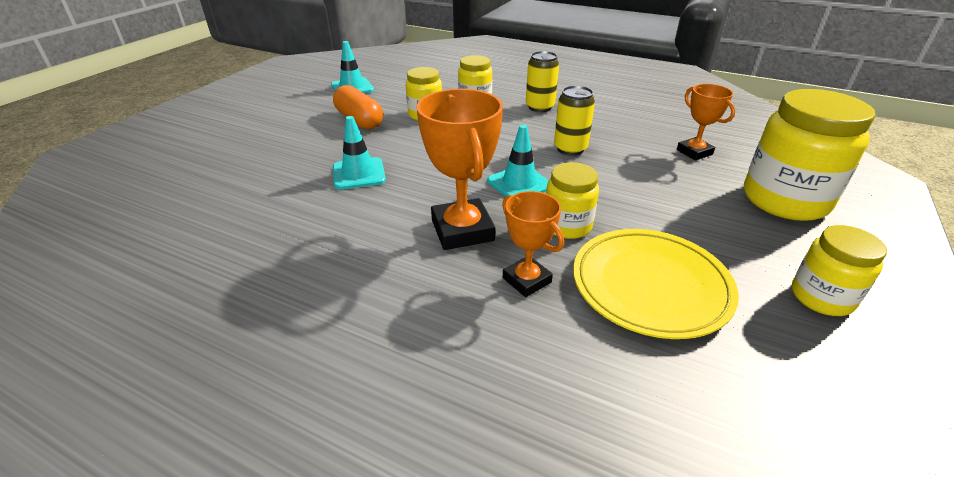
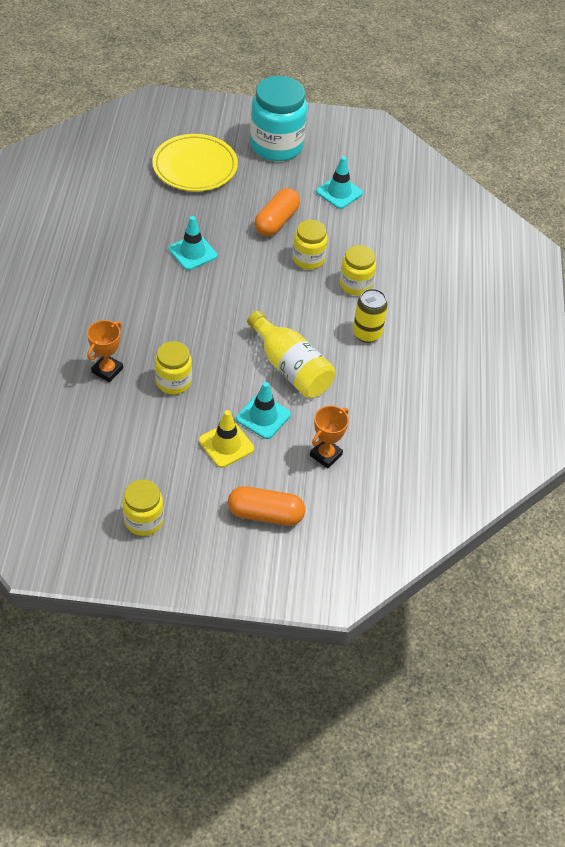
camera: 65 degrees right, 15 degrees up
(255, 102) = (276, 146): none -> turquoise jar
(462, 230) = (146, 328): orange trophy -> none
(519, 183) = (219, 345): turquoise traffic cone -> turquoise traffic cone (263, 416)
(570, 149) = (291, 368): yellow can -> yellow bottle
(650, 286) = (124, 431): yellow plate -> yellow plate (195, 167)
(679, 206) = (226, 445): none -> yellow traffic cone
(784, 200) = (265, 514): yellow jar -> orange capsule

